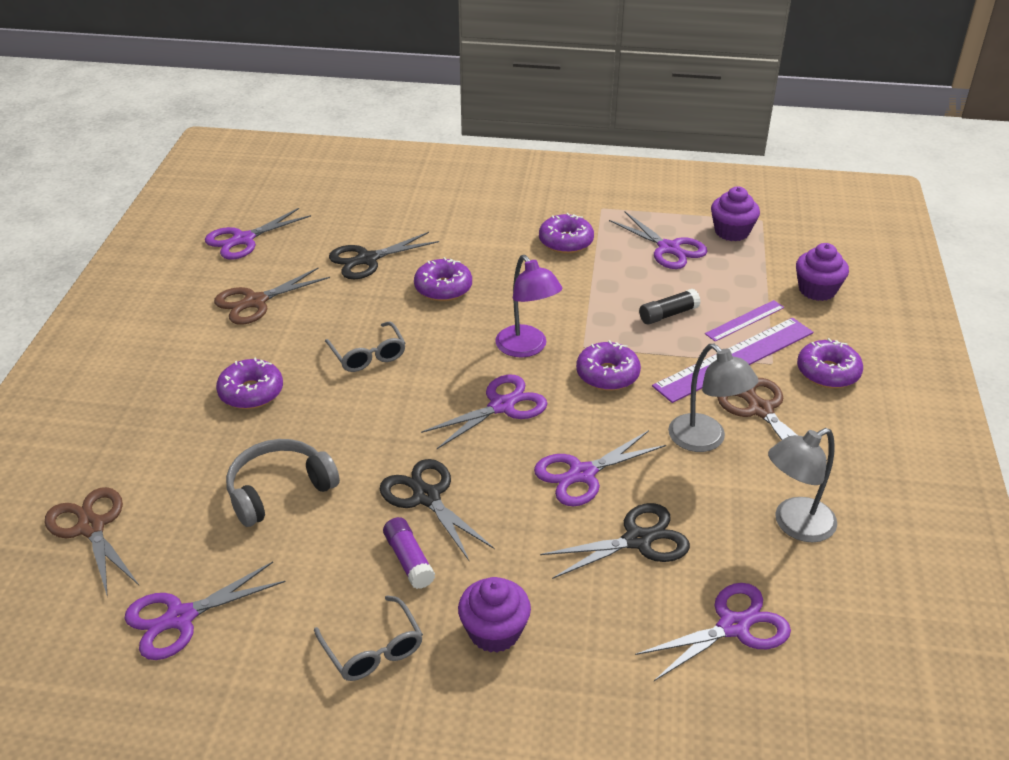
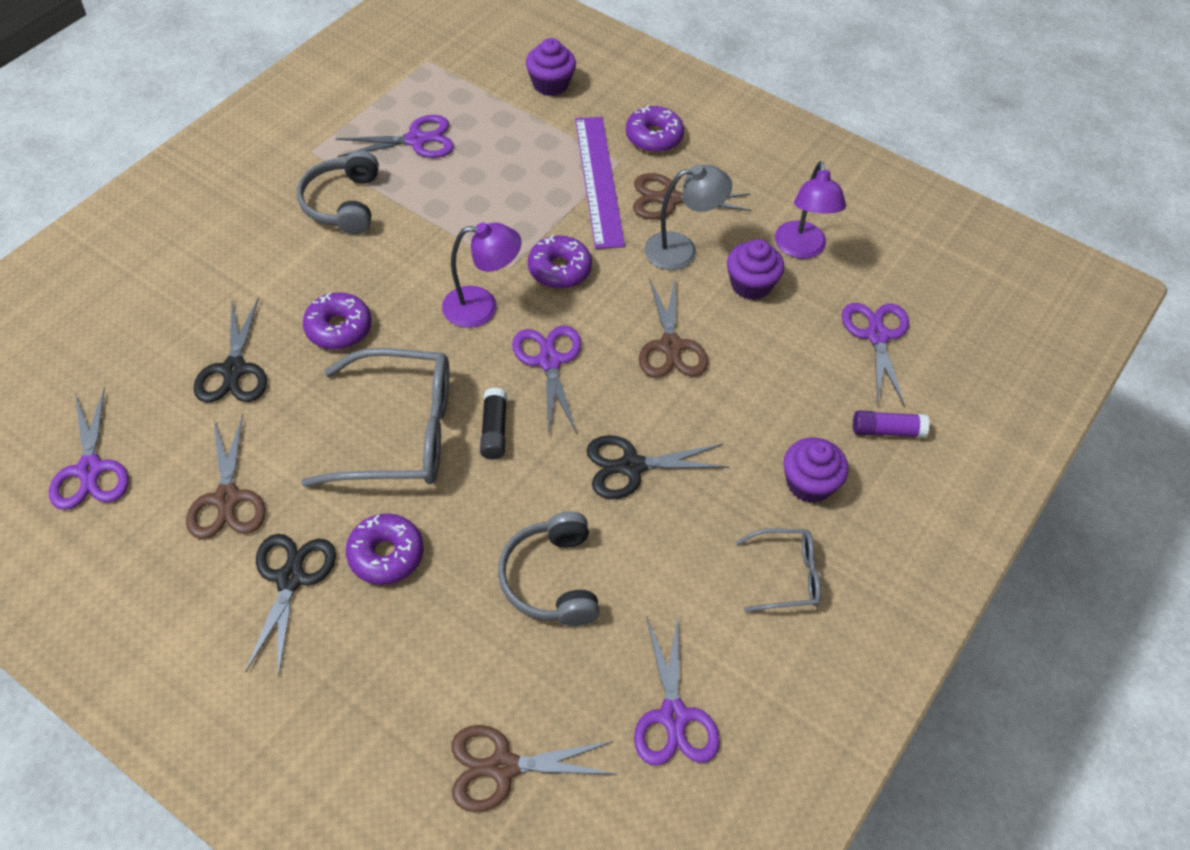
camera: 65 degrees left, 15 degrees up
(368, 355) = (400, 432): grey glasses -> grey glasses, size x1.92
(409, 560) = (700, 510): purple glue stick -> purple glue stick (887, 430)
(566, 242) = (342, 203): purple donut -> grey headphones
(582, 474) = (671, 346): purple scissors -> brown scissors
(637, 540) = (764, 347): black scissors -> black scissors (290, 579)
(668, 314) = (509, 190): black glue stick -> black glue stick (494, 430)
(731, 232) = (427, 88): purple cupcake -> purple cupcake (751, 285)
(745, 320) = (555, 148): purple ruler -> none
(794, 525) = (801, 249): grey lamp -> purple lamp

